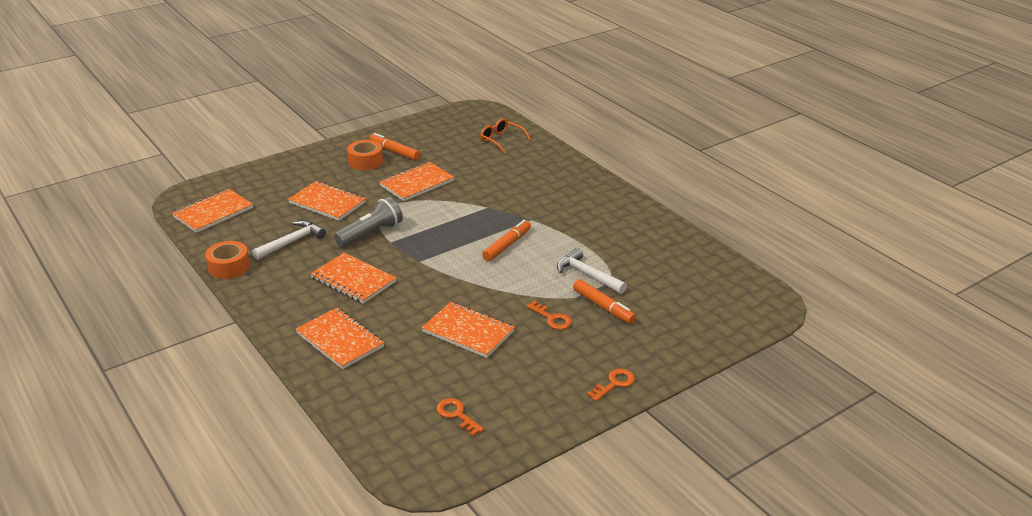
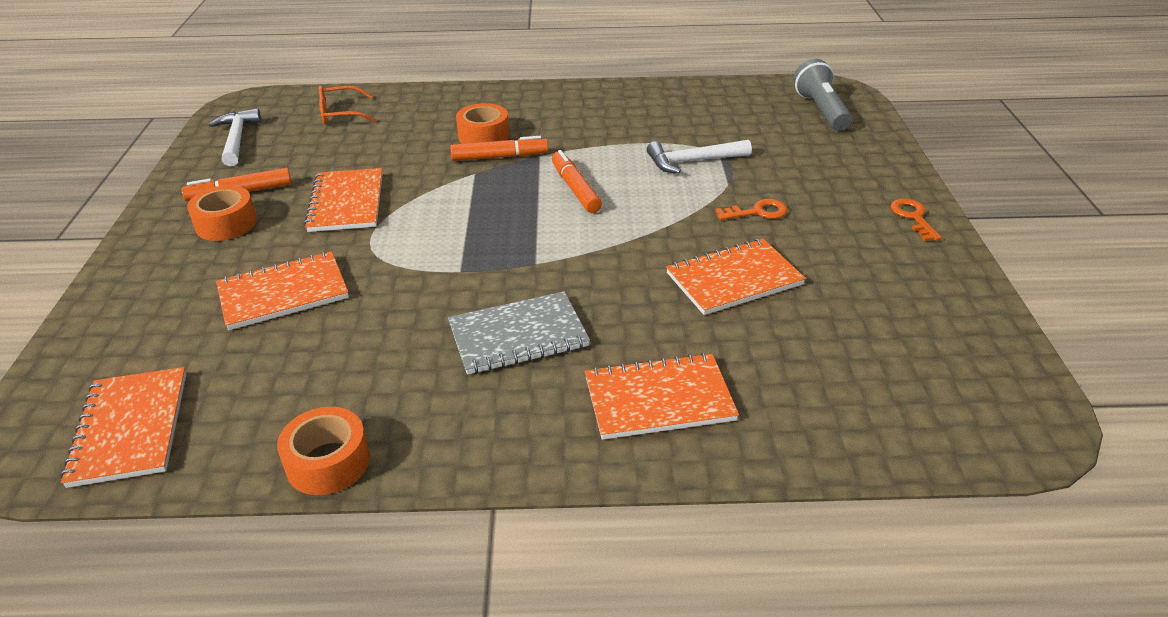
camera: 55 degrees left, 5 degrees up
(292, 242) = (343, 364): white hammer -> white hammer (237, 139)
(353, 280) = (518, 335): orange notebook -> grey notebook
(371, 233) = (419, 280): grey flashlight -> grey flashlight (821, 110)
(457, 415) = (909, 349): orange key -> none
(531, 193) = (484, 136): none -> orange tape
(603, 307) = (763, 174): orange marker -> orange marker (499, 157)

